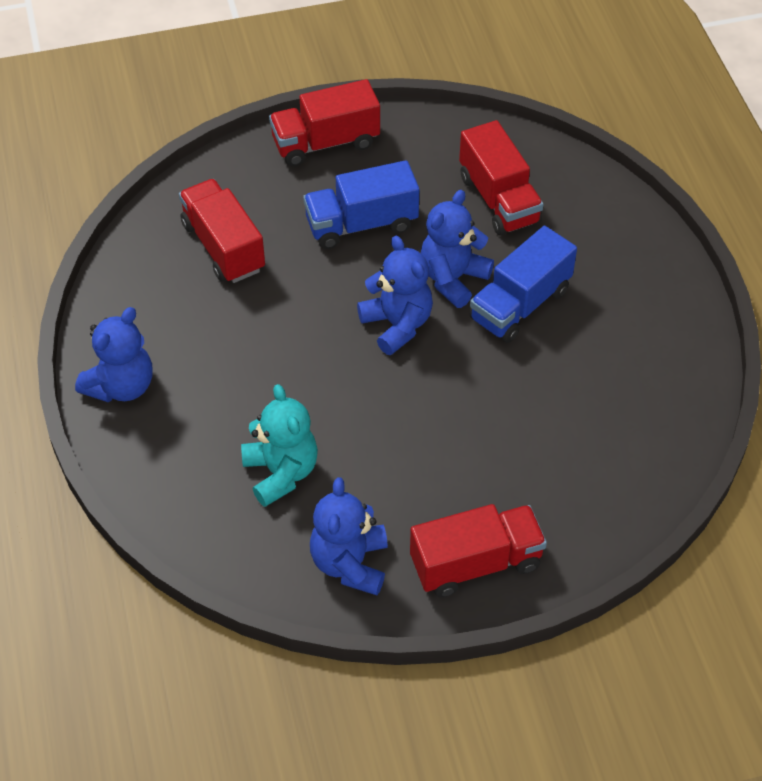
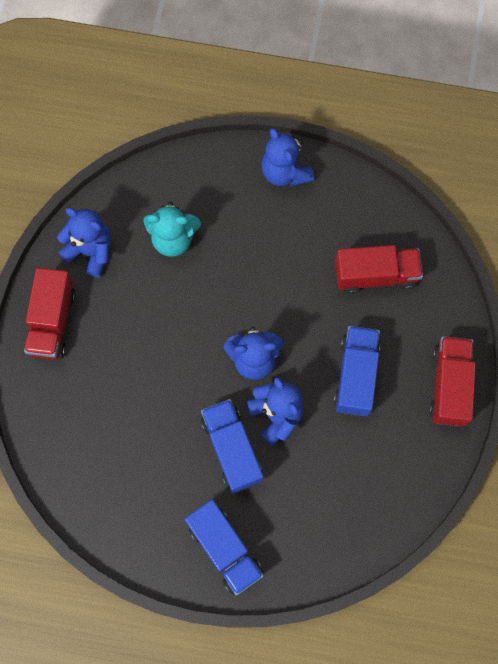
camera: 115 degrees right, 20 degrees up
(498, 199) = (336, 485): red truck -> none
(635, 269) = (224, 549): none -> blue truck

